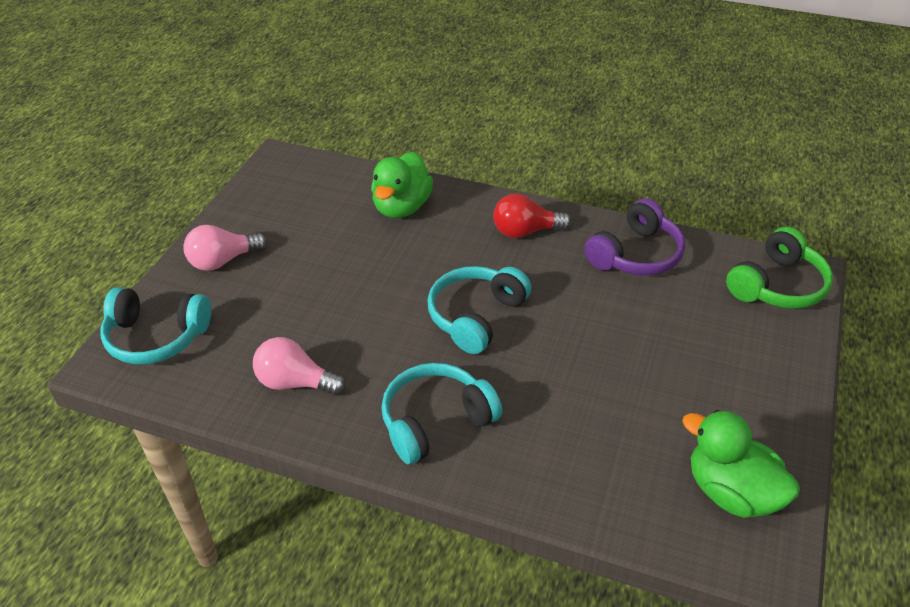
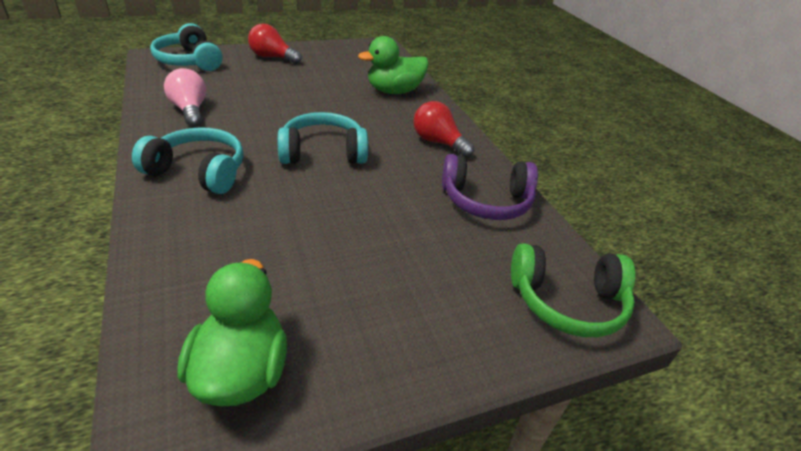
camera: 45 degrees right, 5 degrees down
(223, 261) = (272, 57): pink light bulb -> red light bulb

